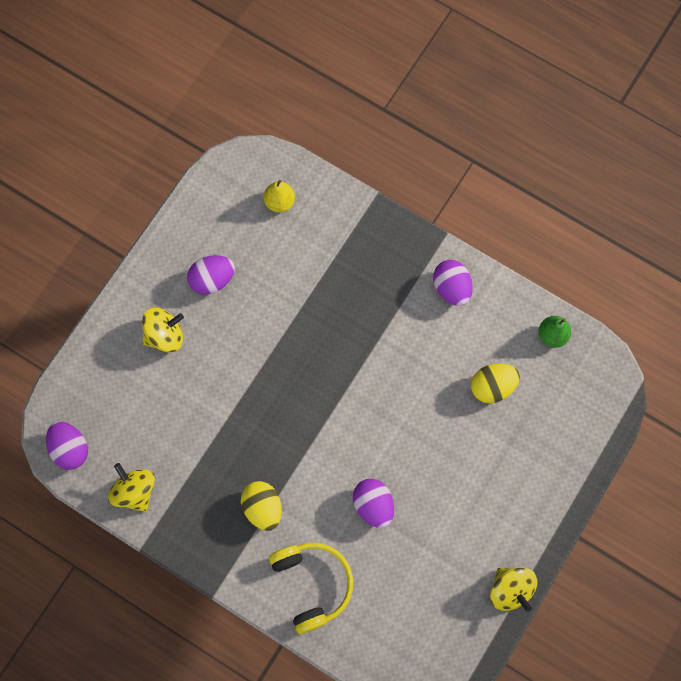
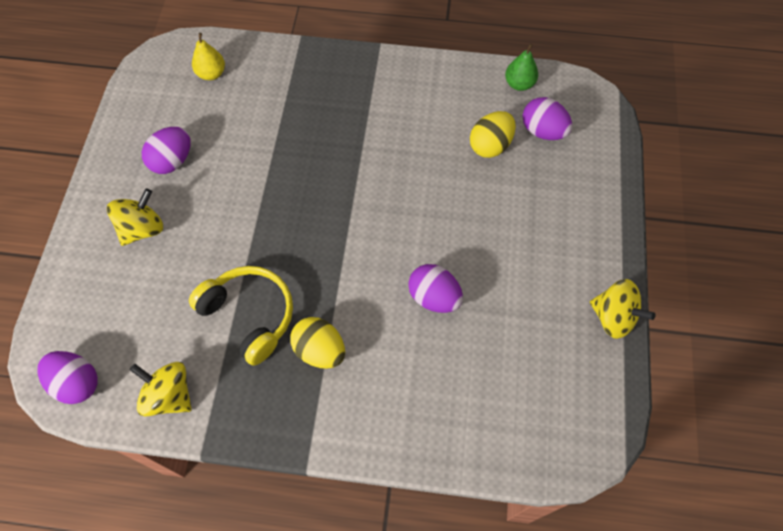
camera: 25 degrees left, 10 degrees down
(312, 584) = (410, 405): yellow headphones -> yellow headphones (249, 316)
(451, 288) = (408, 82): purple egg -> purple egg (543, 131)

